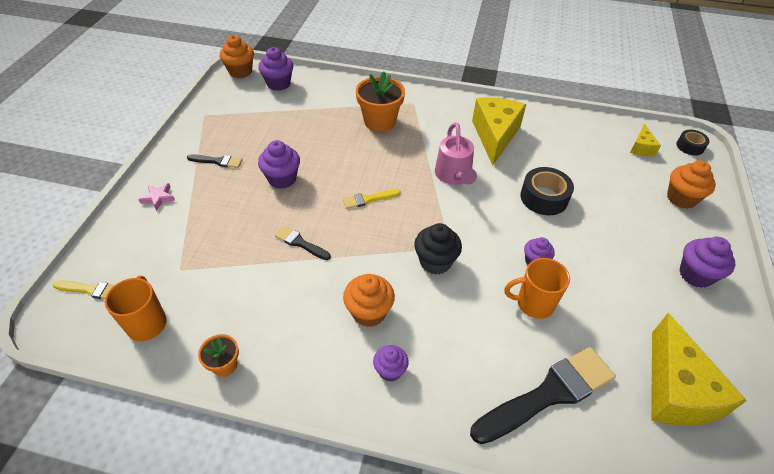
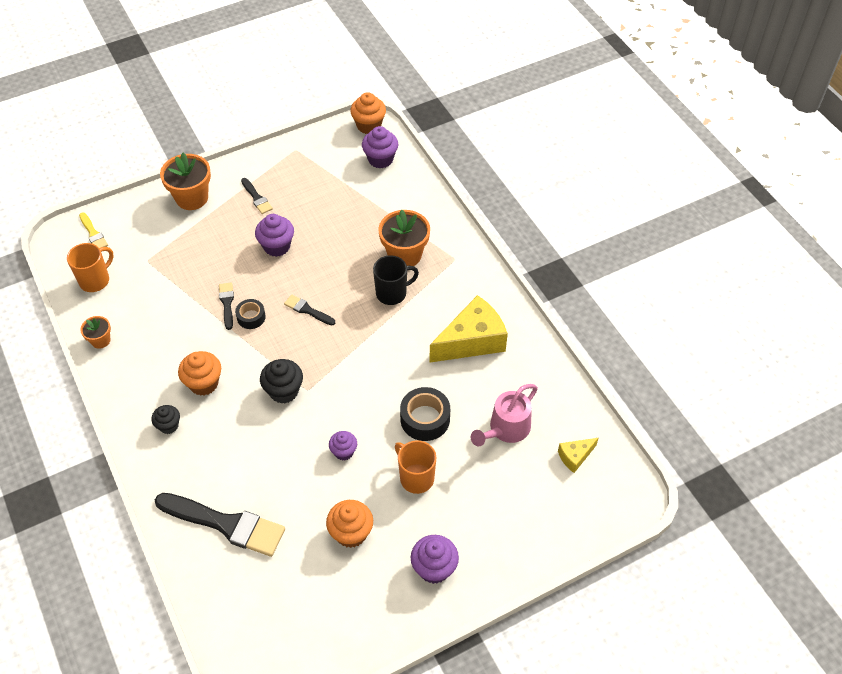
camera: 50 degrees right, 5 degrees up
(158, 198) = (192, 198): pink star -> orange flower pot
(368, 199) = (307, 310): yellow brush -> black brush
(390, 370) = (169, 426): purple cupcake -> black cupcake
(407, 147) = (392, 293): none -> black mug
(454, 176) = (389, 345): pink watering can -> pink watering can (505, 429)
(533, 304) = (299, 474): orange mug -> orange mug (416, 478)
(676, 390) = (296, 601): yellow cheese -> none
(681, 198) = (529, 519): orange cupcake -> orange cupcake (351, 533)
(690, 146) = (621, 495): black tape -> black tape (251, 317)

